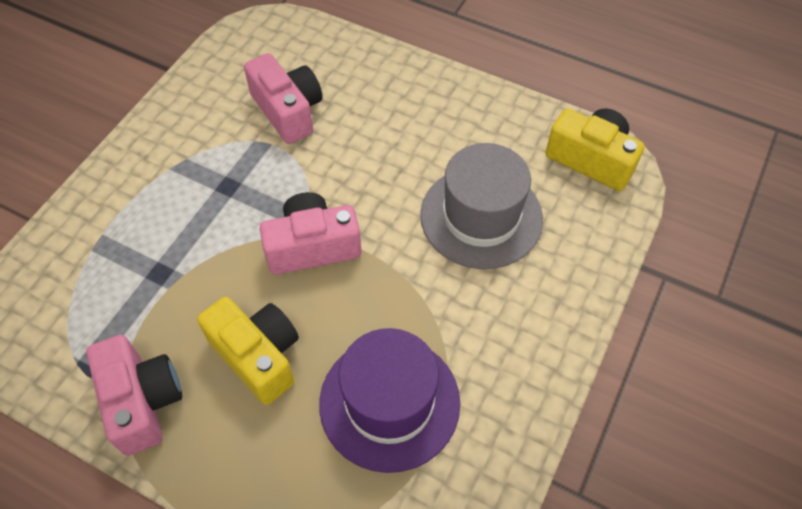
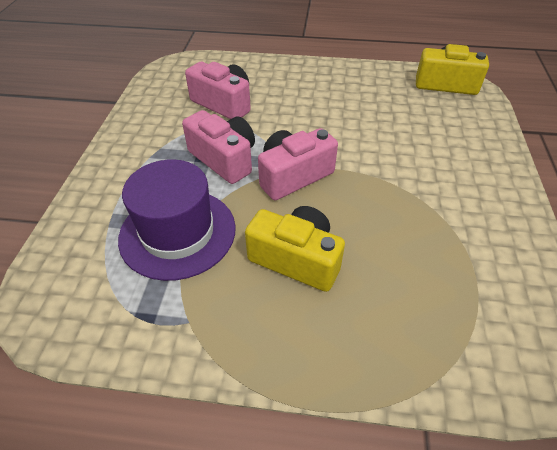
camera: 20 degrees left, 10 degrees down
(142, 401) = (214, 325): pink camera -> pink camera (224, 159)
(389, 402) = (422, 259): purple hat -> purple hat (177, 232)
(481, 216) = (400, 129): grey hat -> none

